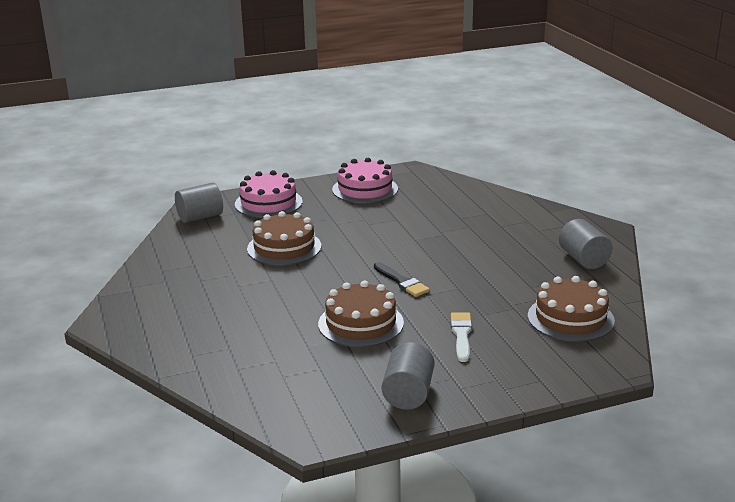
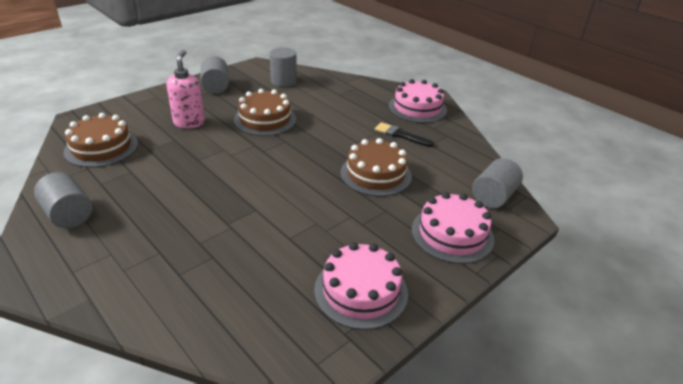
camera: 155 degrees right, 10 degrees up
(148, 307) = (417, 108): none -> pink cake
(293, 387) = (283, 81): none -> grey cylinder
(402, 282) = (249, 157): black brush -> black brush (400, 135)
(461, 334) = (189, 123): white brush -> pink soap dispenser

